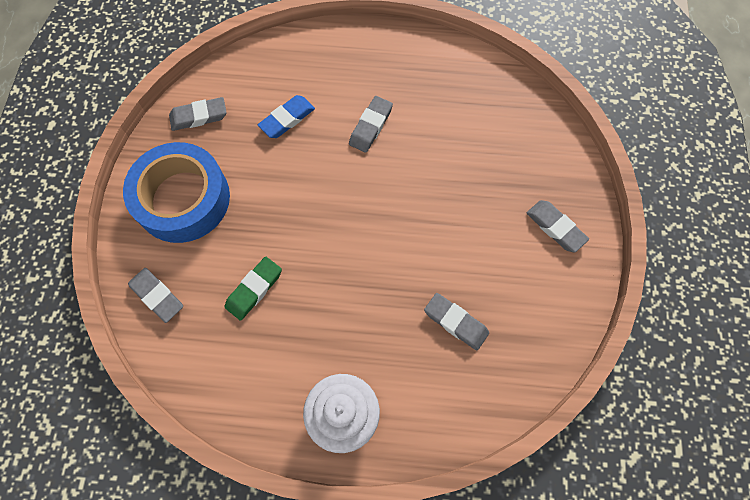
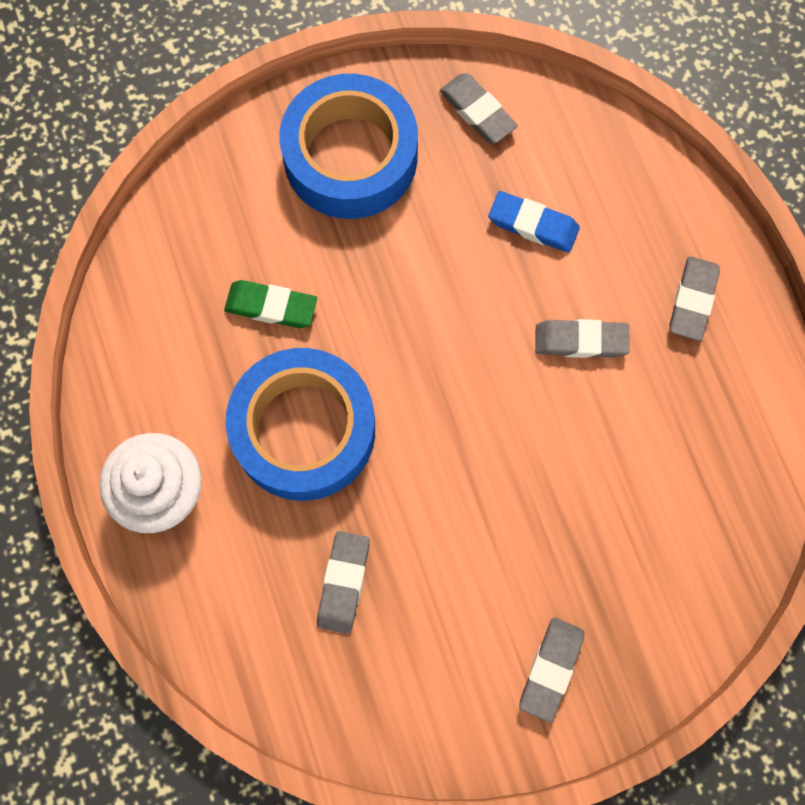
camera: 65 degrees right, 5 degrees up
(157, 296) = (211, 197): grey eraser -> grey eraser (692, 300)
(346, 304) = (304, 430): none -> blue tape

